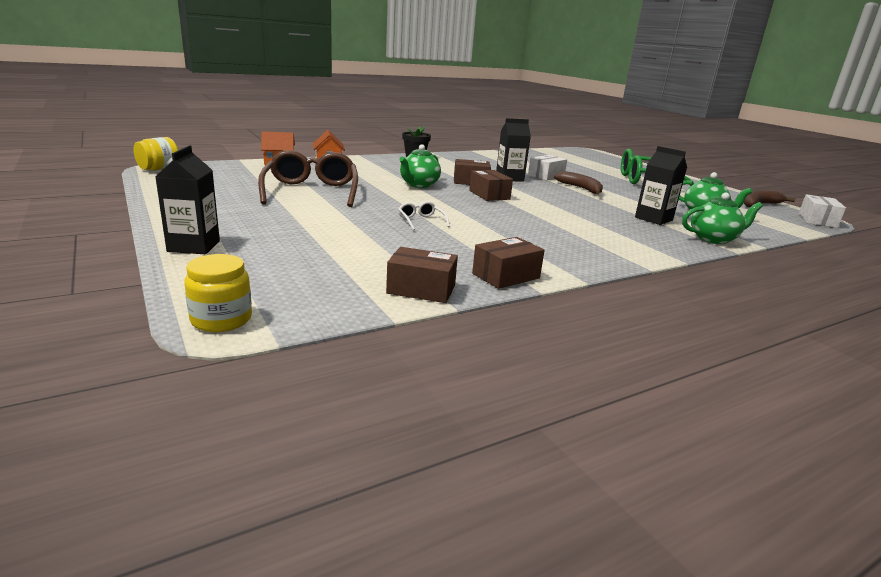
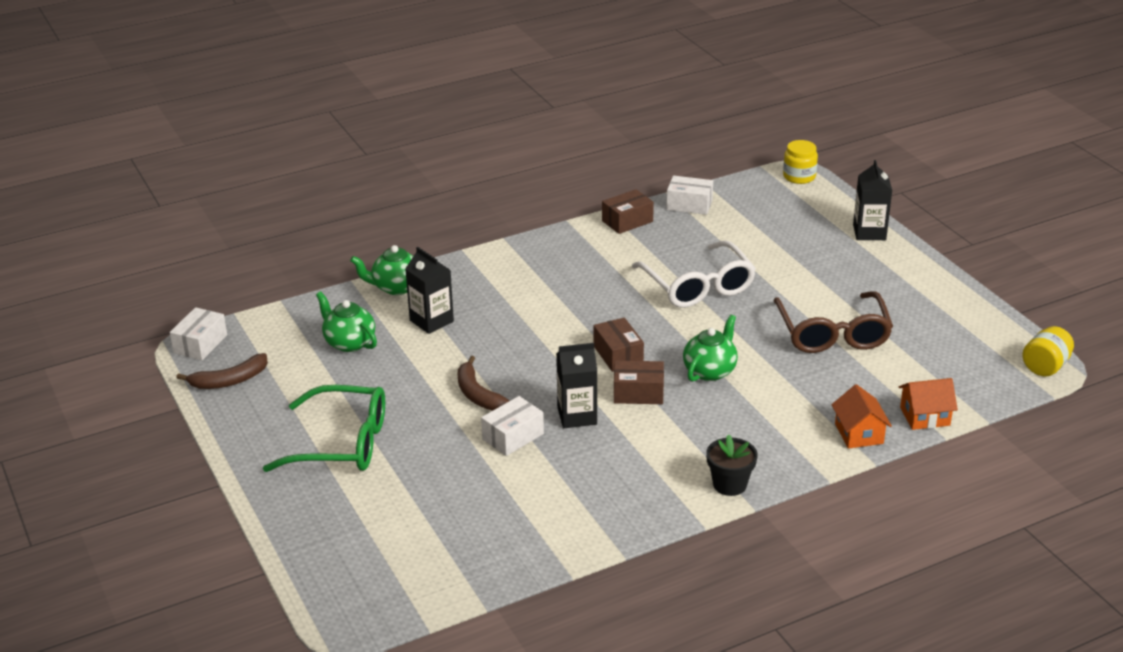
camera: 175 degrees left, 10 degrees up
(421, 221) = (698, 286): white glasses -> white glasses, size x2.35
(421, 289) = (689, 205): brown box -> white box

